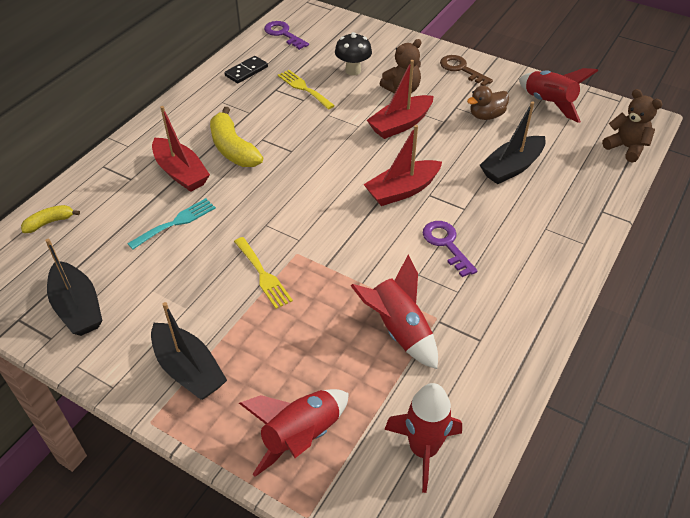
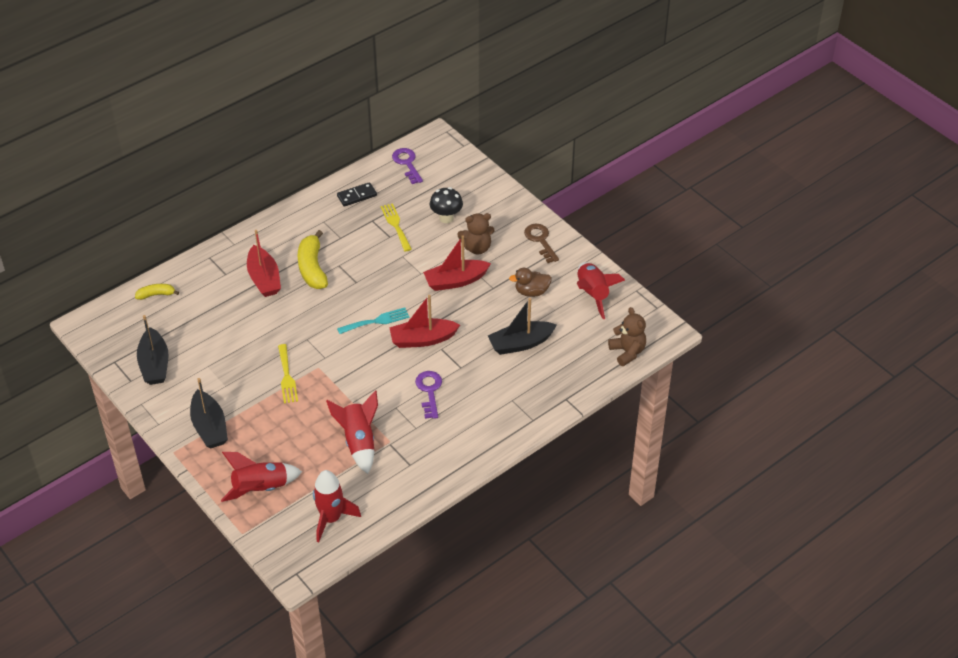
camera: 20 degrees right, 0 degrees up
(176, 222) = (244, 319): turquoise fork -> turquoise fork (377, 321)

